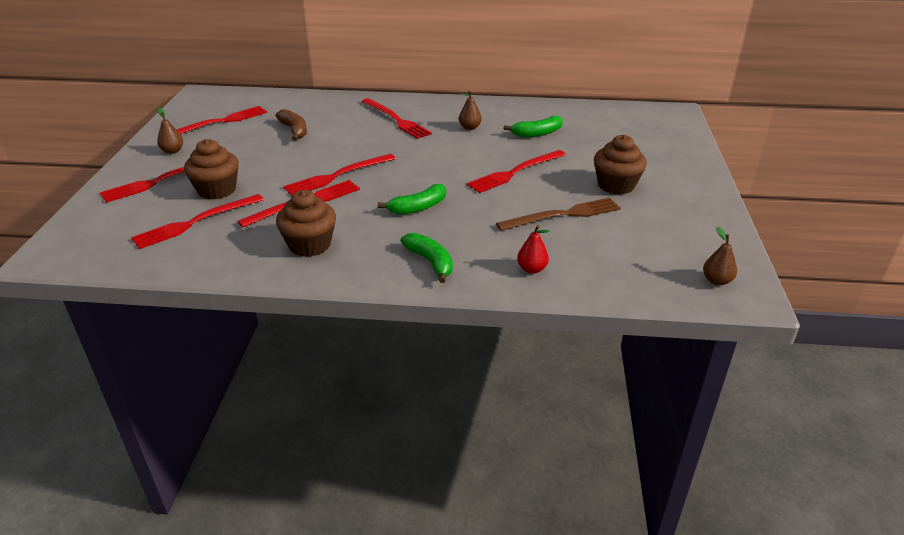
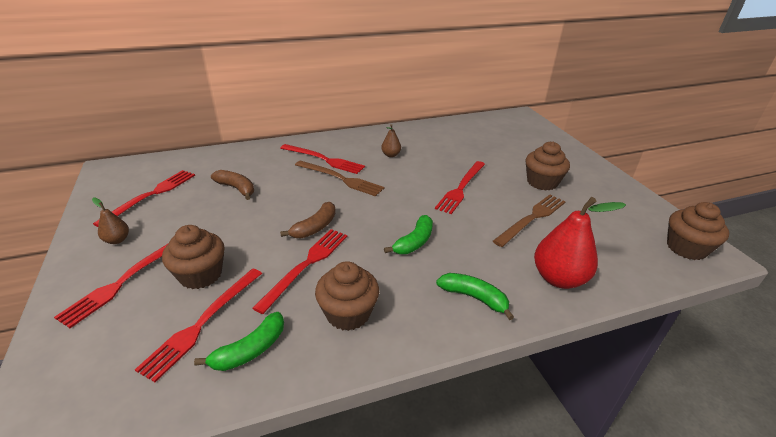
camera: 25 degrees left, 0 degrees up
(337, 176) = (315, 227): red fork -> brown banana
(397, 140) = (341, 179): none -> brown fork
(532, 269) = (558, 278): red pear -> red pear, size x2.03
(537, 133) = (446, 150): green banana -> green banana (250, 350)
(716, 281) = (686, 248): brown pear -> brown cupcake

